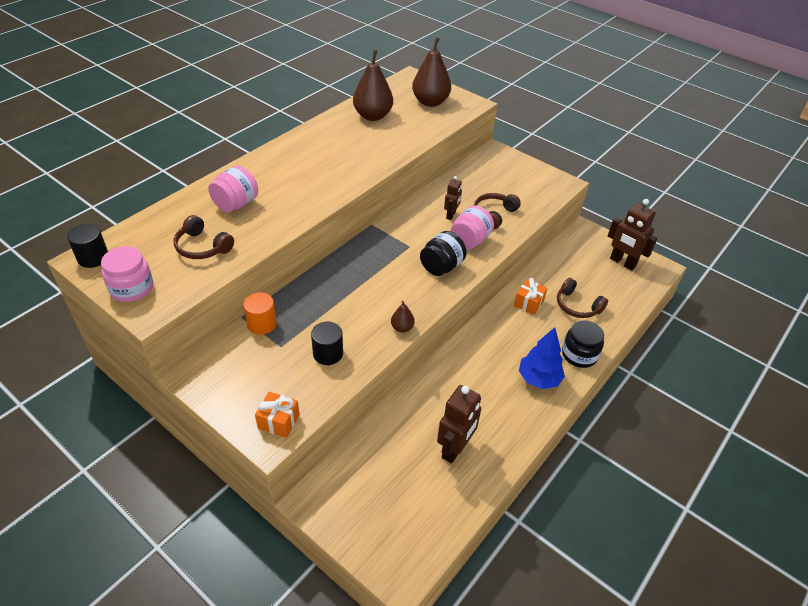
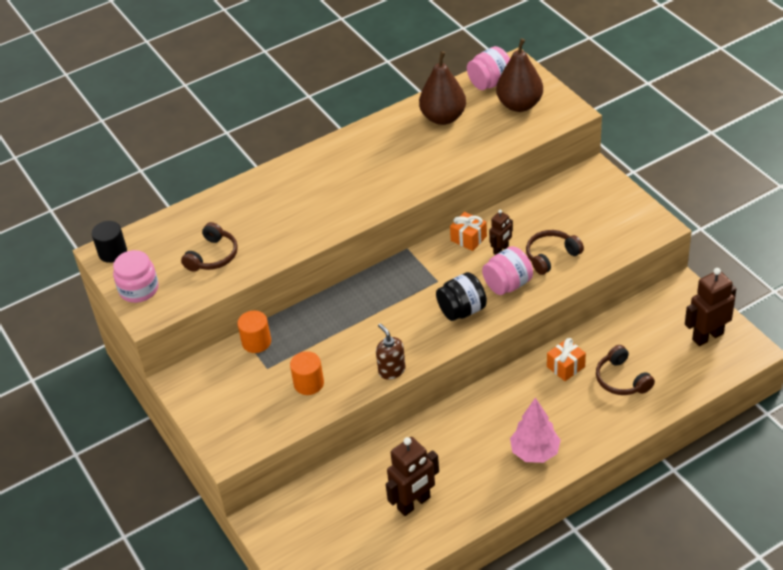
camera: 25 degrees right, 0 degrees up
(202, 247) = (213, 256): brown headphones -> brown headphones turned 120 degrees counterclockwise
(236, 204) = (258, 212): pink jar -> pink jar (490, 83)
(278, 421) = (241, 439): orange gift -> orange gift (468, 238)
(328, 353) = (309, 383): black cylinder -> orange cylinder
(402, 328) = (391, 370): brown pear -> brown soap dispenser
(538, 379) = (535, 452): blue tree -> pink tree
(579, 355) = (594, 435): black jar -> none
(622, 262) = (707, 336): brown robot -> brown robot turned 90 degrees clockwise

